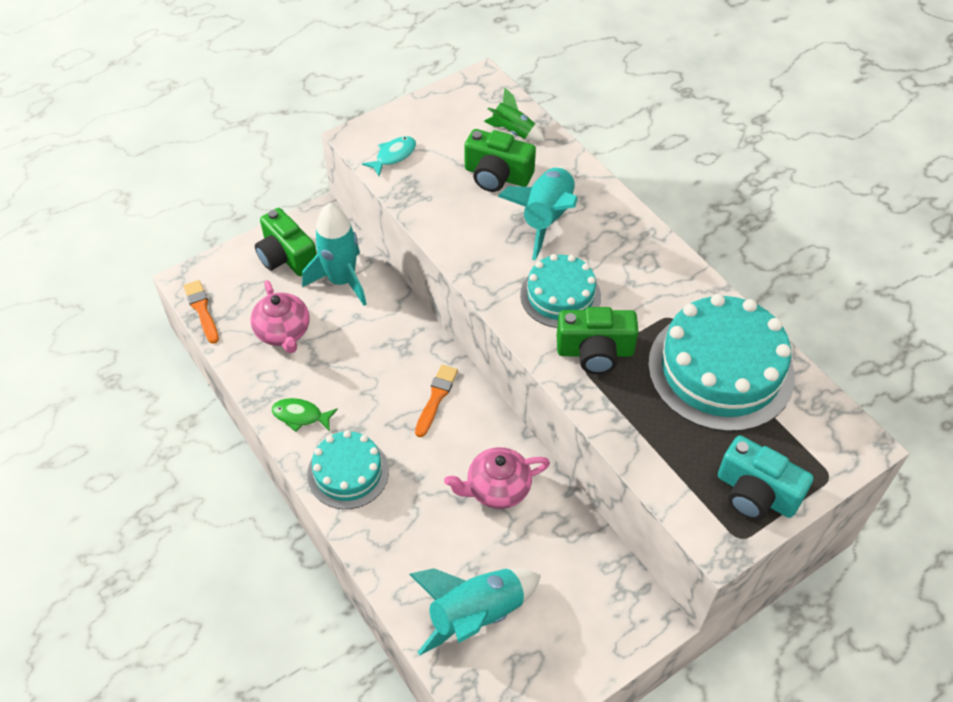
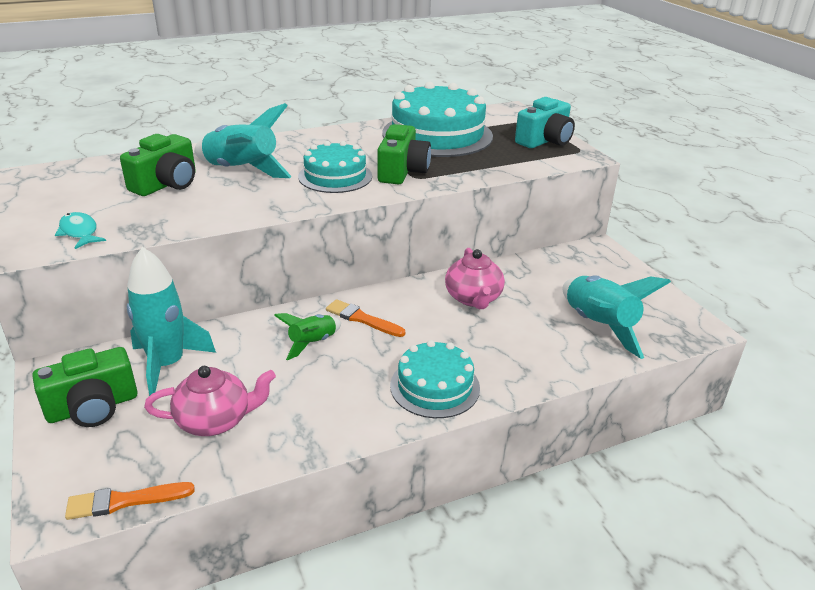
camera: 80 degrees left, 20 degrees down
(300, 416) = (348, 416): green fish -> none
(513, 131) = (116, 170): green rocket -> green rocket (312, 343)

